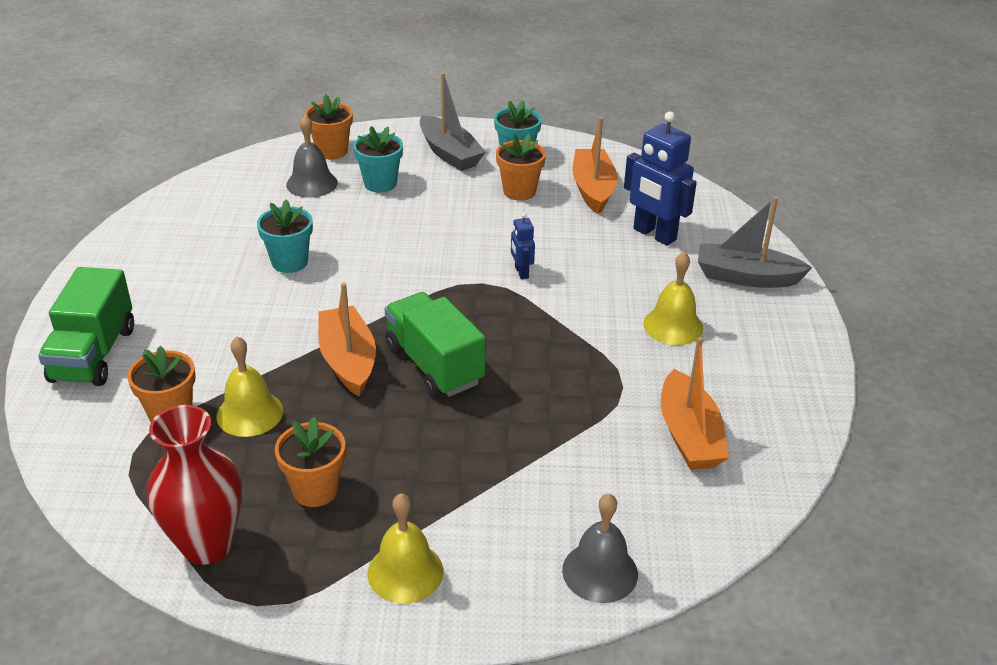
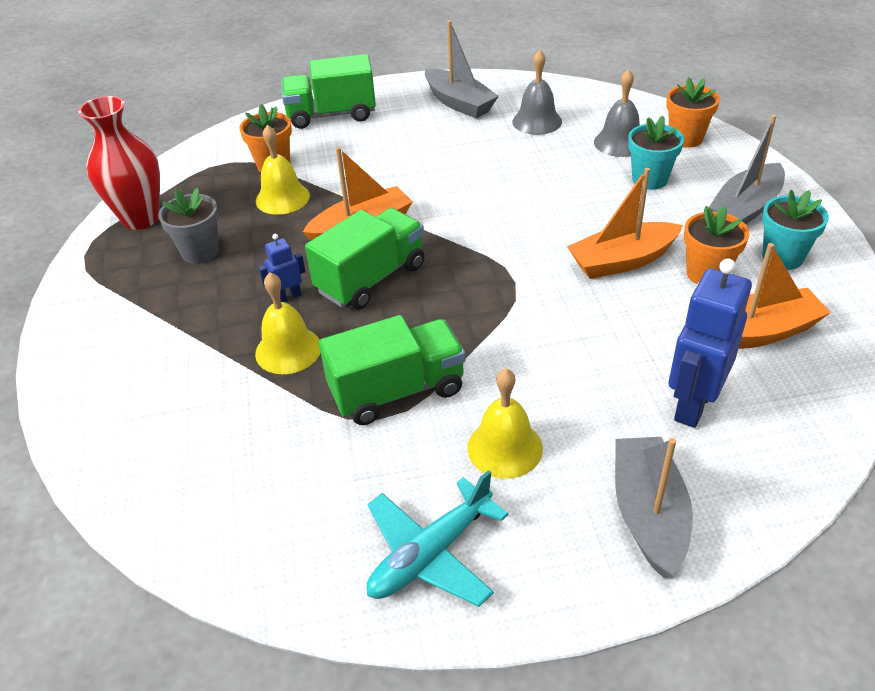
camera: 80 degrees right, 5 degrees up
(155, 258) = (459, 103): none -> grey boat
(289, 262) = (488, 164): turquoise flower pot -> none
(315, 490) = (200, 252): orange flower pot -> grey flower pot
(405, 572) = (112, 319): yellow bell -> yellow bell (288, 350)
(521, 272) = (547, 305): blue robot -> blue robot (288, 297)
(594, 371) = (397, 390): none -> green truck
(600, 572) = (109, 440): grey bell -> grey bell (537, 121)
(689, 435) = (309, 486): orange boat -> orange boat (622, 261)
(765, 379) = (431, 554): none -> turquoise plane

